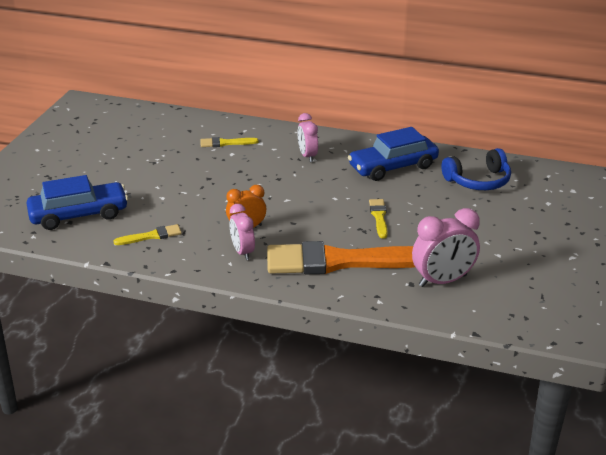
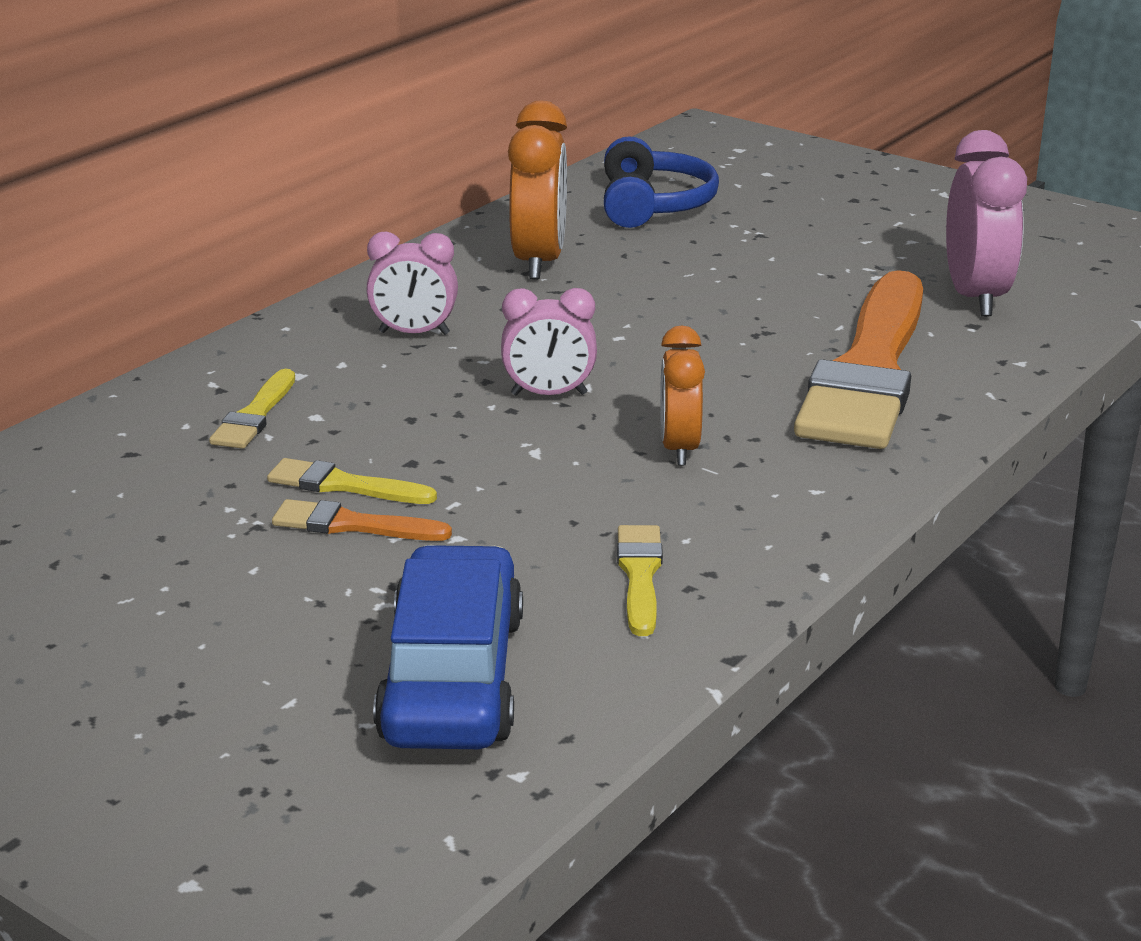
camera: 70 degrees left, 5 degrees down
(161, 177) = (352, 525): none -> orange brush
(242, 252) = (778, 468): pink clock -> pink clock (549, 394)
(379, 217) = (724, 309): yellow brush -> yellow brush (344, 485)
(393, 167) = (539, 262): blue car -> orange clock

